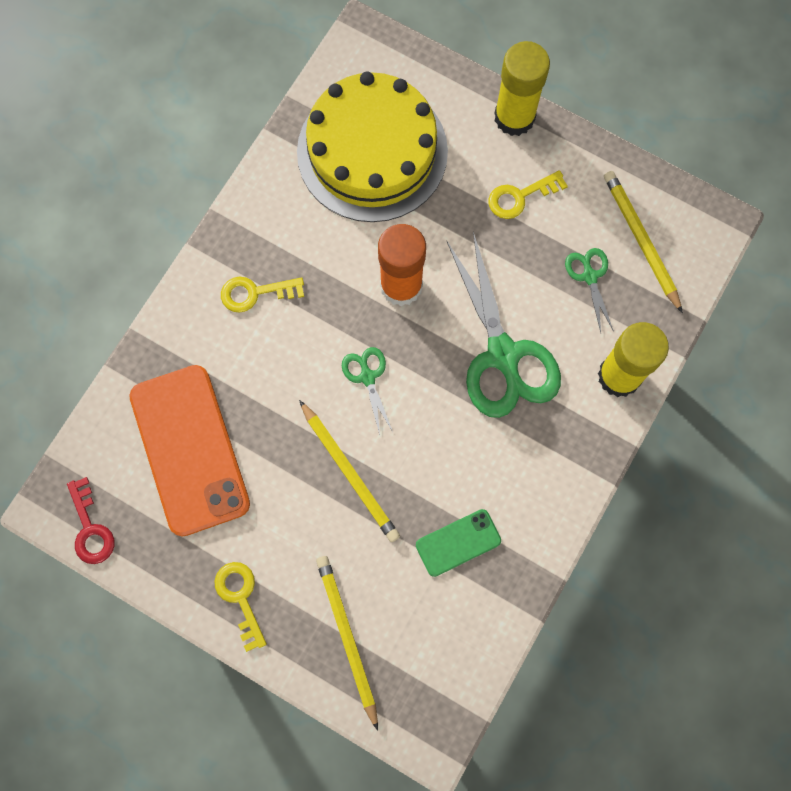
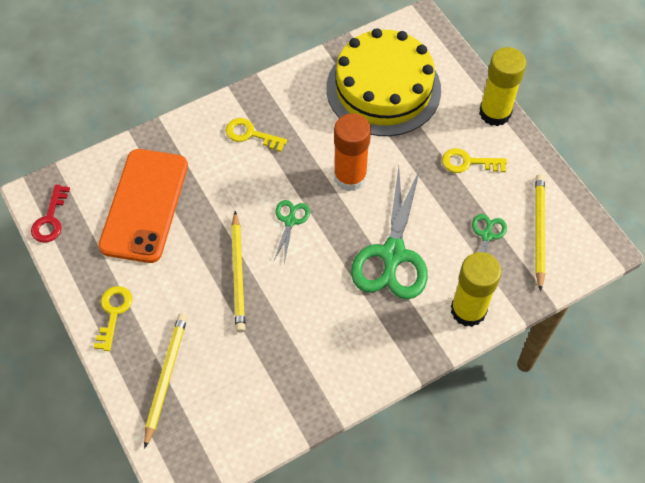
camera: 30 degrees right, 15 degrees down
(458, 542) = (282, 358): green phone -> none

